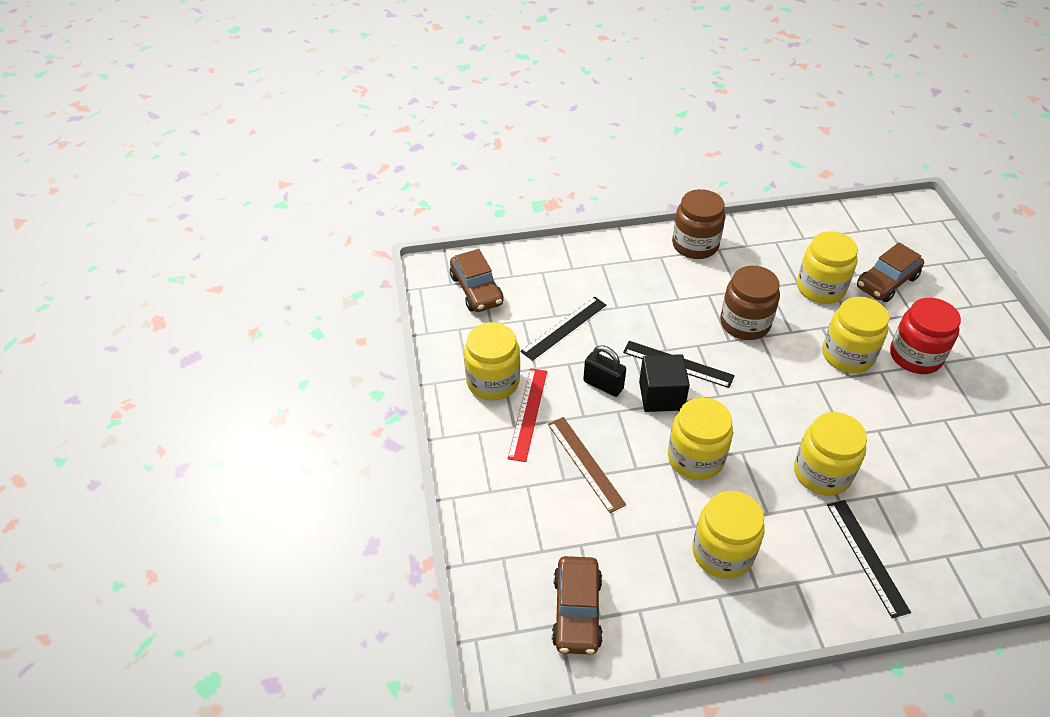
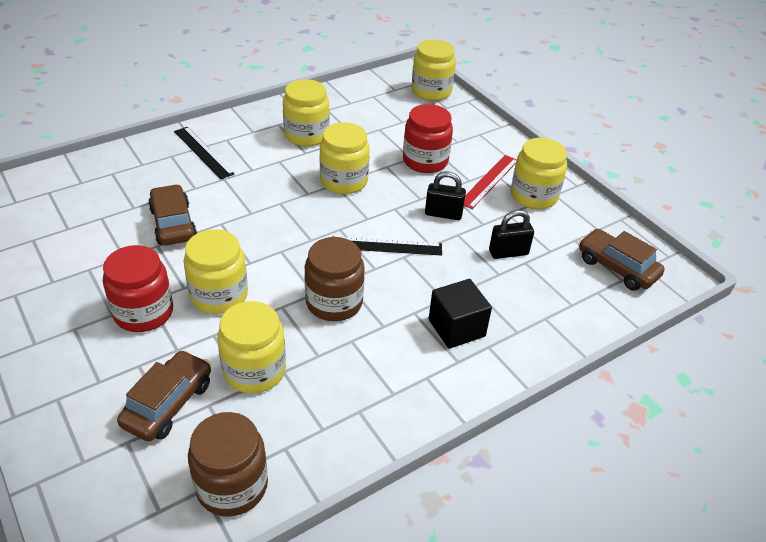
camera: 155 degrees right, 5 degrees down
(528, 413) = (489, 181): red ruler -> red ruler turned 45 degrees clockwise
(564, 328) = (508, 252): black ruler -> black padlock
(577, 611) = (387, 95): brown car -> brown car (173, 224)
(585, 463) = (425, 161): brown ruler -> red jar
(661, 396) = (390, 217): black cube -> black cube (456, 328)
(695, 245) = (425, 391): brown jar -> brown jar (232, 486)
(822, 473) = (239, 193): yellow jar -> yellow jar (431, 91)

